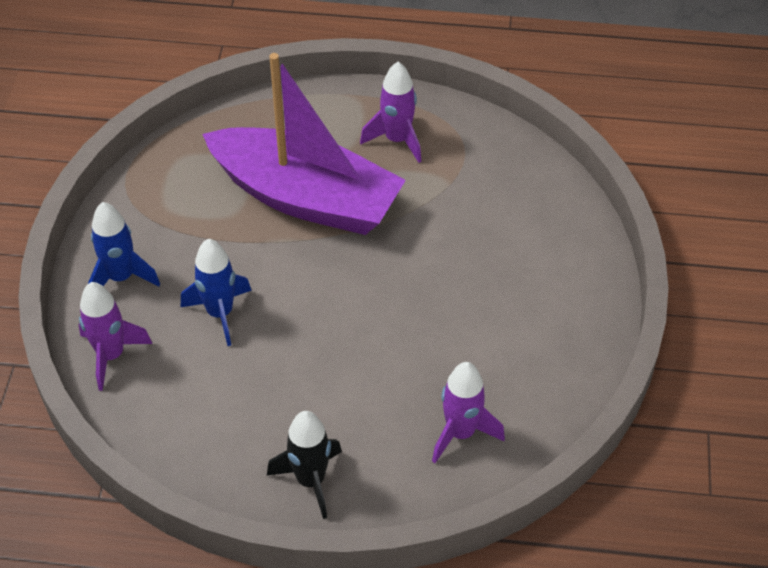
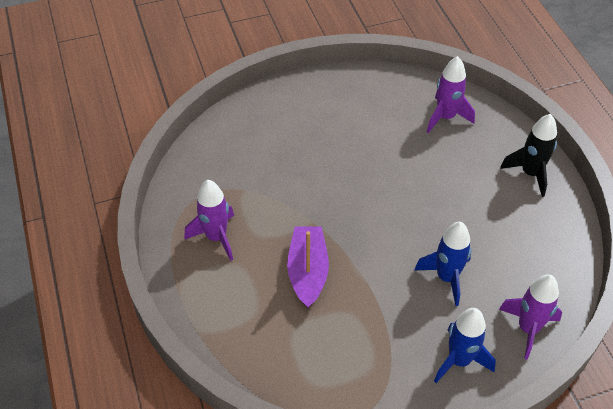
camera: 115 degrees left, 0 degrees up
(306, 198) = (308, 272): purple boat -> purple boat, size x0.53

